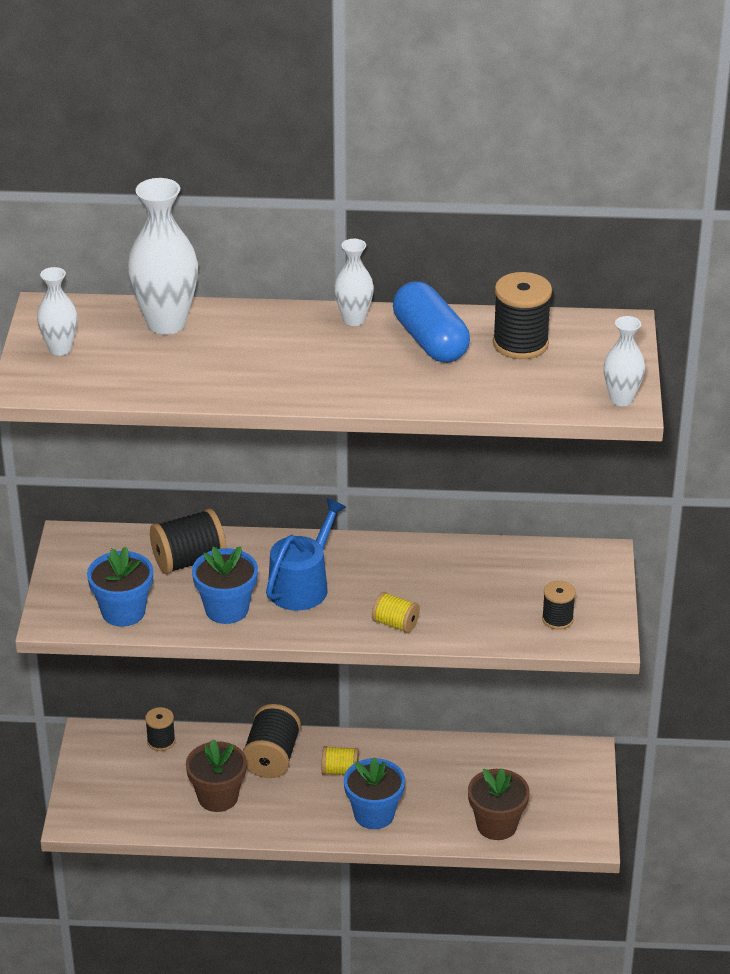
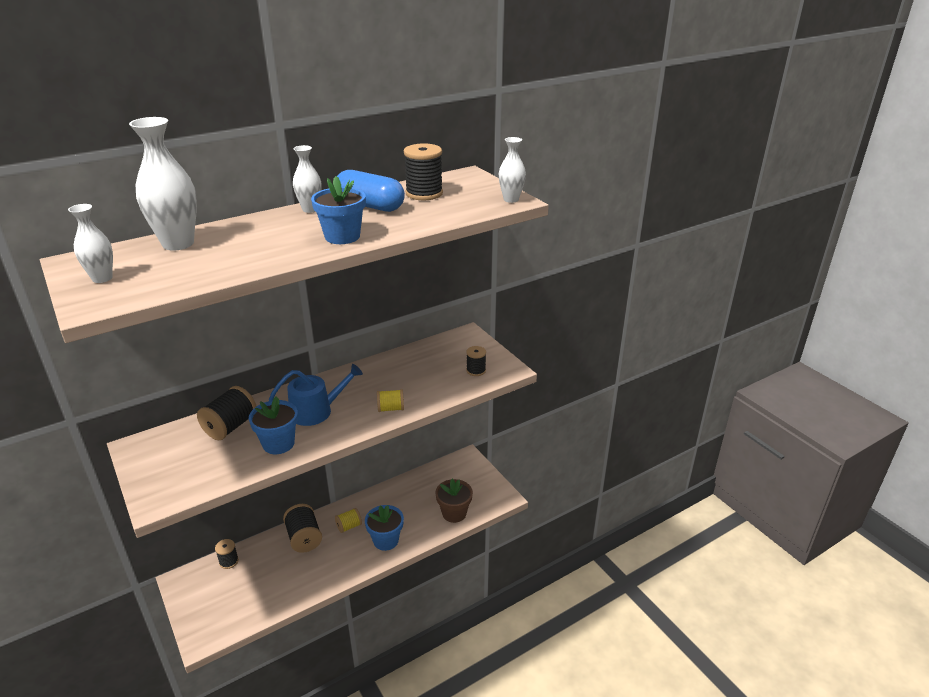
camera: 35 degrees left, 5 degrees down
(123, 612) = (206, 475): blue flower pot -> blue flower pot (342, 236)
(218, 797) = (287, 577): brown flower pot -> none
(302, 585) = (316, 411): blue watering can -> blue watering can turned 75 degrees clockwise

